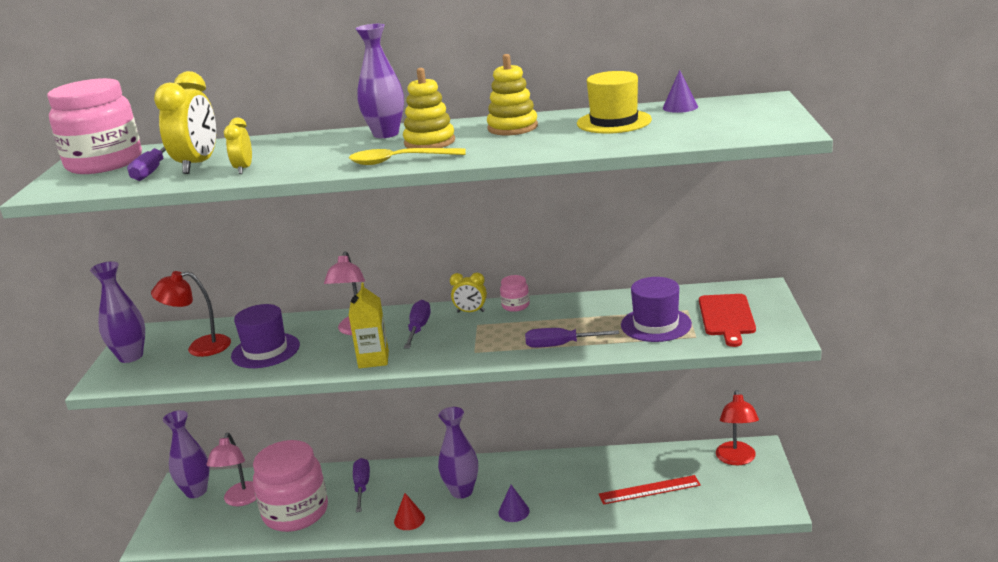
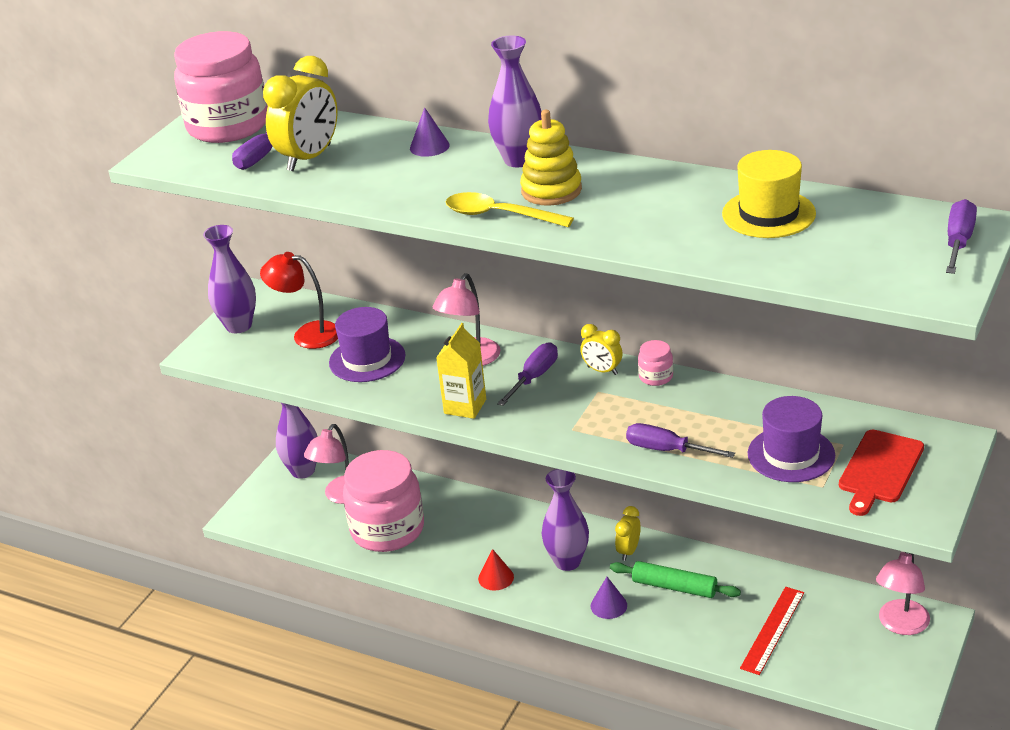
camera: 25 degrees right, 10 degrees up
(243, 169) = (346, 180): yellow clock -> yellow clock (628, 551)
(362, 486) = (467, 520): purple screwdriver -> purple screwdriver (958, 242)
(512, 127) = (654, 190): yellow stacking toy -> none
(556, 484) = (674, 587): none -> green rolling pin
(649, 490) = (773, 630): red ruler -> red ruler turned 75 degrees counterclockwise
(680, 107) = (865, 208): purple cone -> purple cone (429, 146)
(736, 459) = (900, 625): red lamp -> pink lamp

